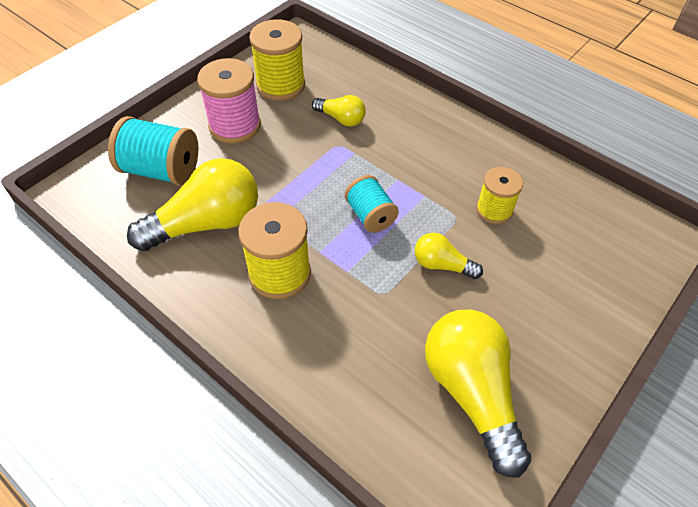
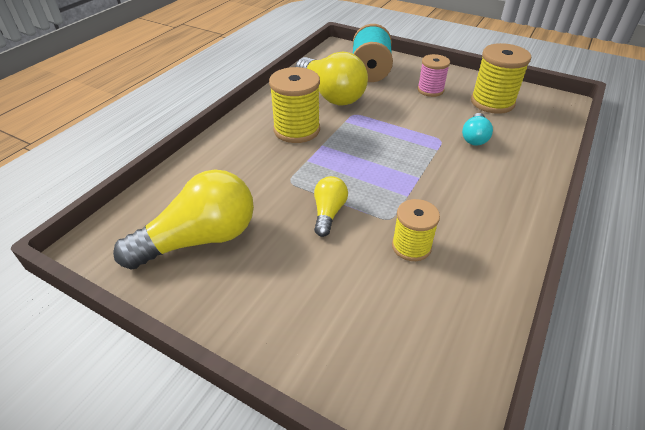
camera: 80 degrees right, 10 degrees down
(235, 126) = (430, 90): pink spool -> pink spool, size x0.64
(341, 119) = (474, 137): yellow light bulb -> turquoise light bulb
(370, 215) = (369, 166): turquoise spool -> none

